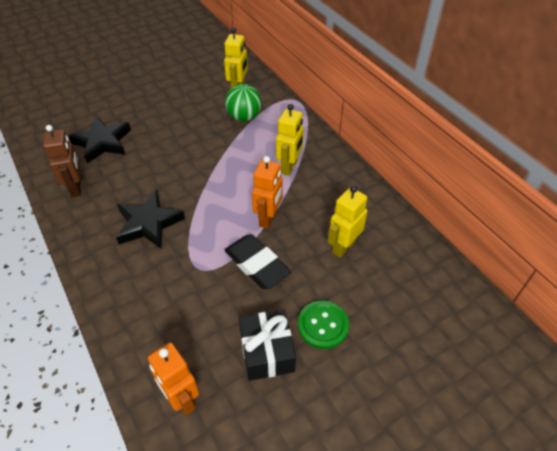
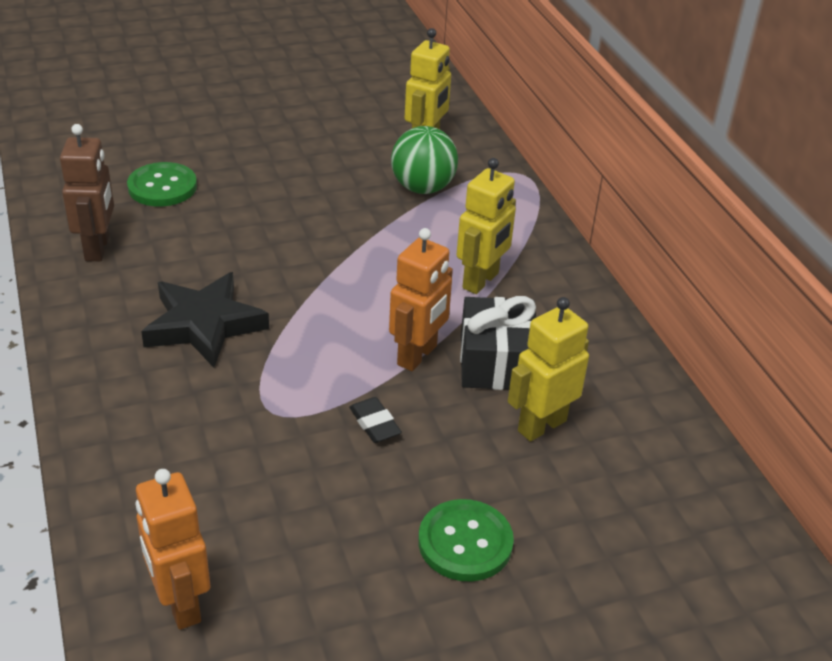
camera: 10 degrees right, 10 degrees down
(102, 142) = (162, 187): black star -> green button
(257, 264) = (375, 424): black eraser -> black eraser, size x0.49
(267, 352) = (351, 563): black gift -> black gift (496, 362)

